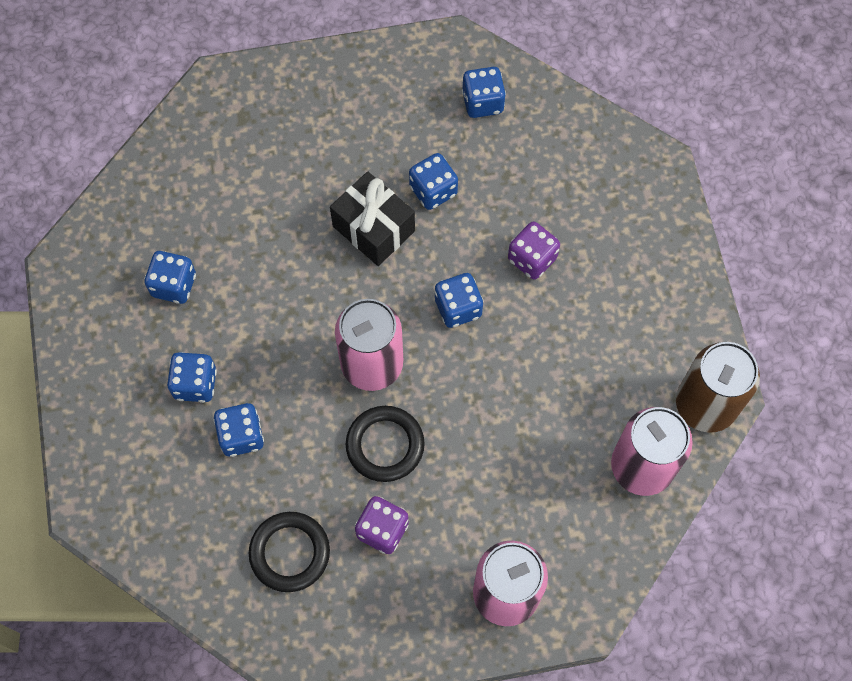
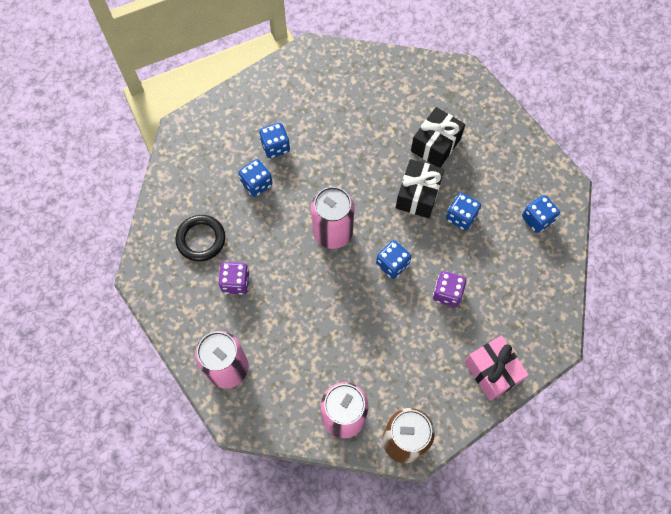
camera: 65 degrees right, 0 degrees up
(174, 285) = (327, 109): blue dice -> none
(310, 171) = (435, 145): none -> black gift
(385, 445) = (287, 261): black ring -> none
(661, 256) = (492, 371): none -> pink gift

